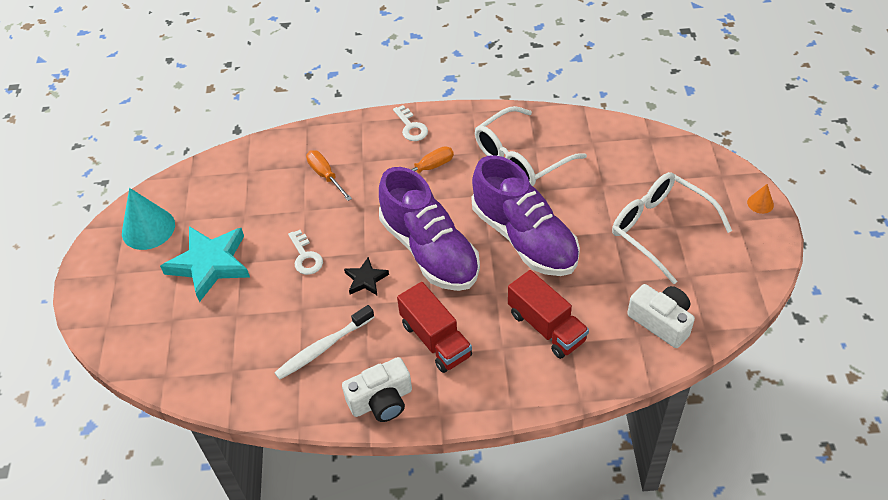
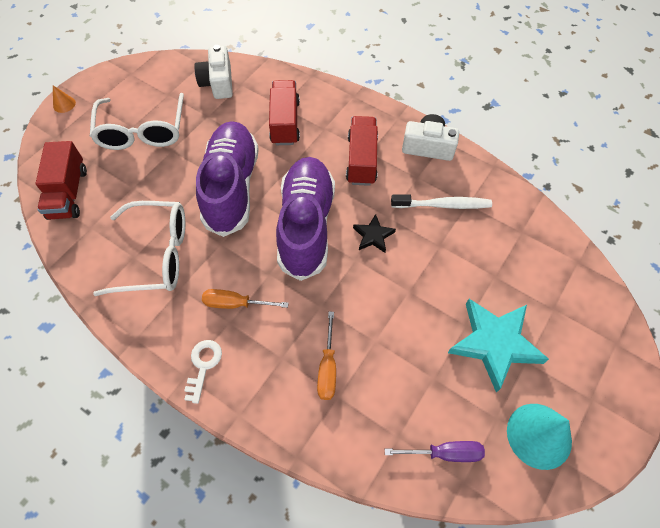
camera: 145 degrees left, 10 degrees up
(210, 182) = (445, 453): none -> purple screwdriver
(305, 256) = (406, 290): white key -> none
(643, 150) = (68, 193): none -> red truck

